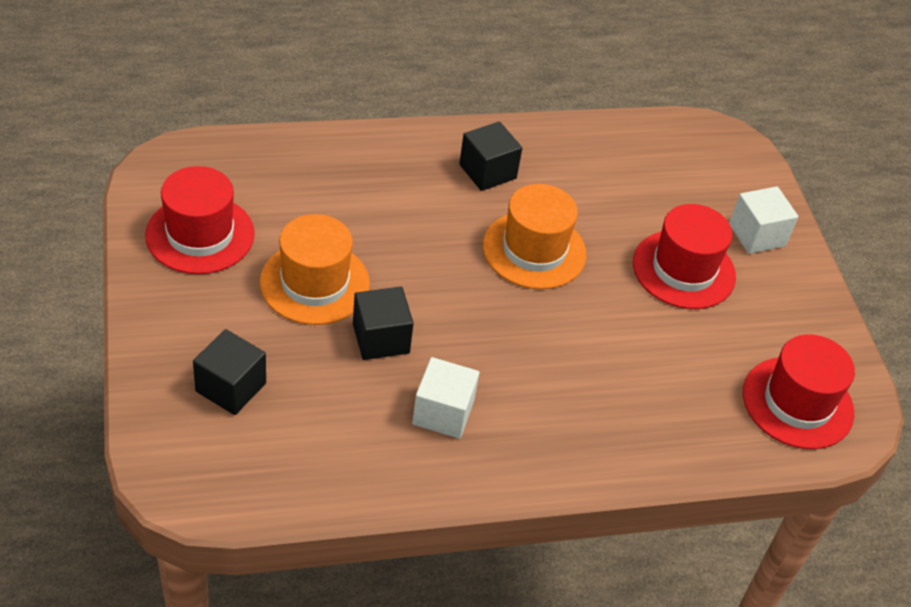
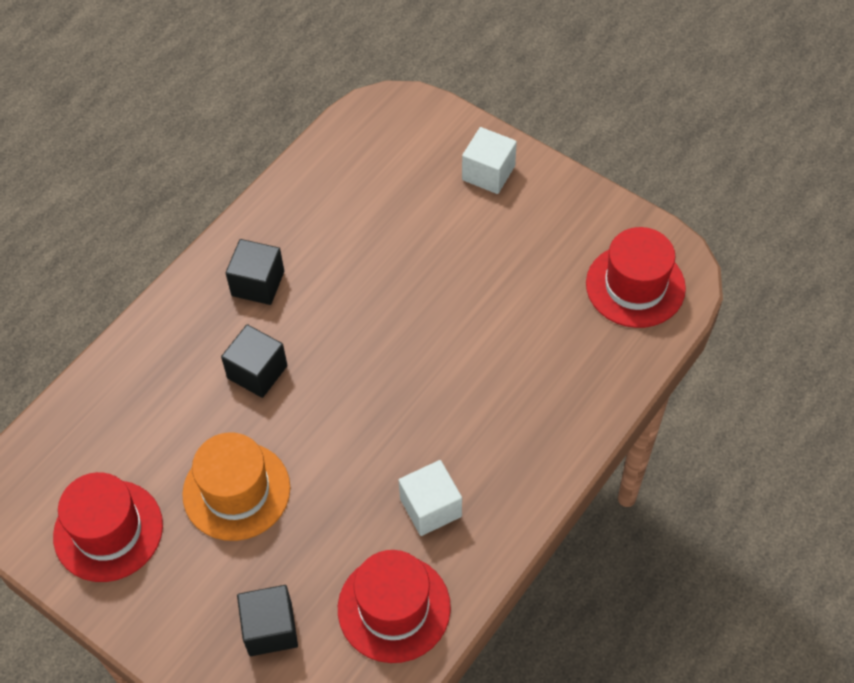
camera: 35 degrees left, 10 degrees up
(381, 338) = (330, 491): black cube -> black cube (257, 372)
(534, 250) = (357, 321): orange hat -> none
(683, 269) = (469, 245): red hat -> red hat (394, 608)

